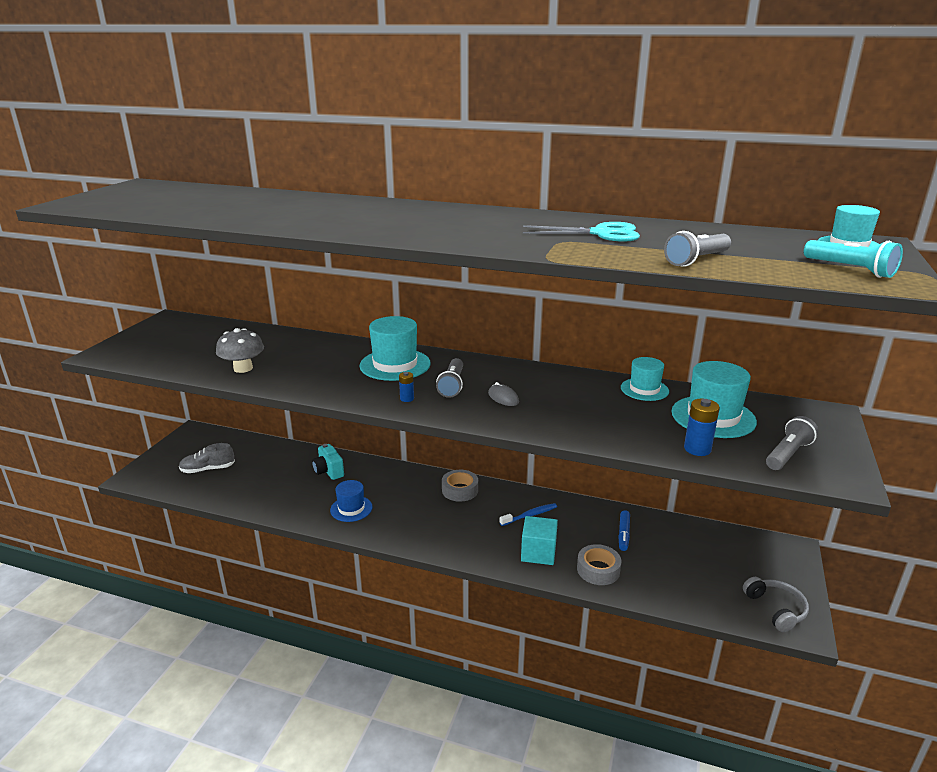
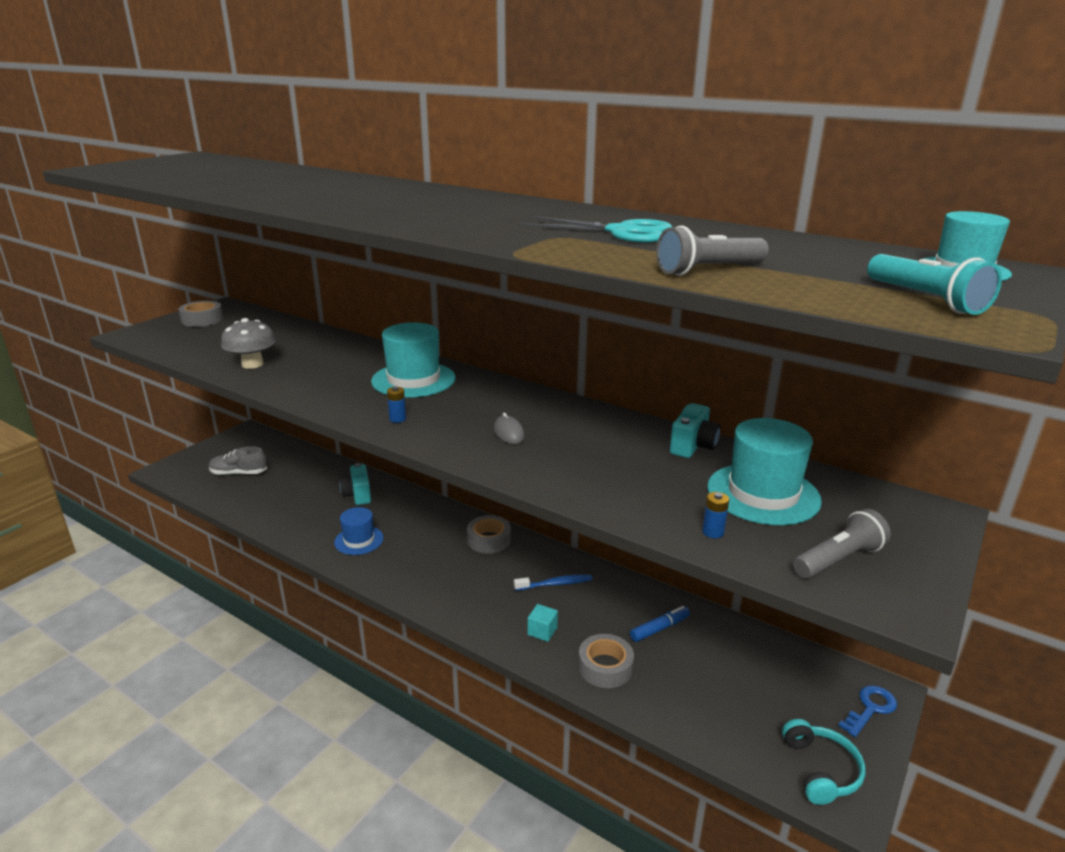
camera: 15 degrees right, 0 degrees up
(160, 333) = (202, 320): none -> grey tape
(452, 385) = (460, 411): grey flashlight -> none
(538, 553) = (542, 631): turquoise cube -> turquoise cube, size x0.57
(623, 534) = (659, 628): blue marker -> blue marker turned 150 degrees counterclockwise
(644, 389) = (693, 446): turquoise hat -> turquoise camera
(697, 449) = (713, 532): blue battery -> blue battery, size x0.60
(776, 609) = (821, 770): grey headphones -> turquoise headphones
(789, 561) = (870, 708): none -> blue key

